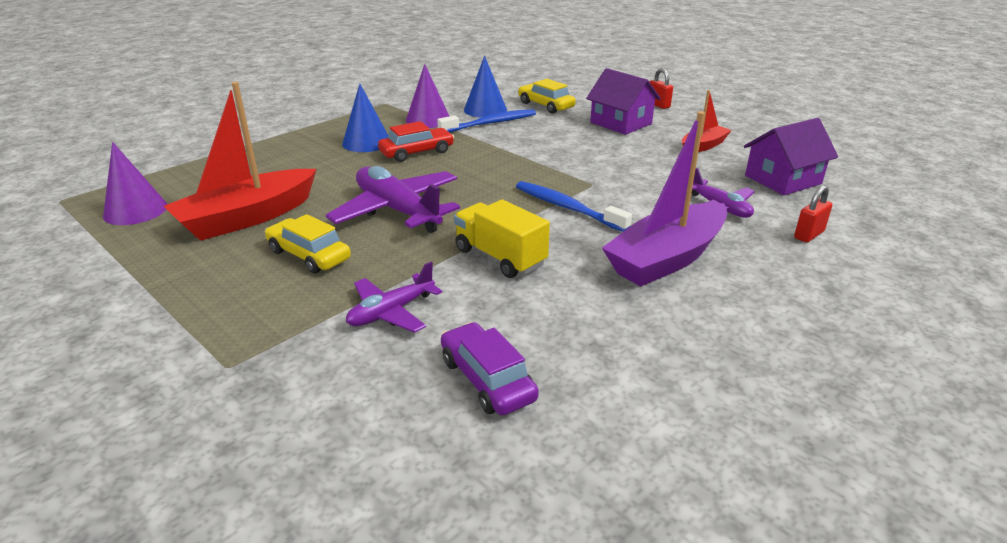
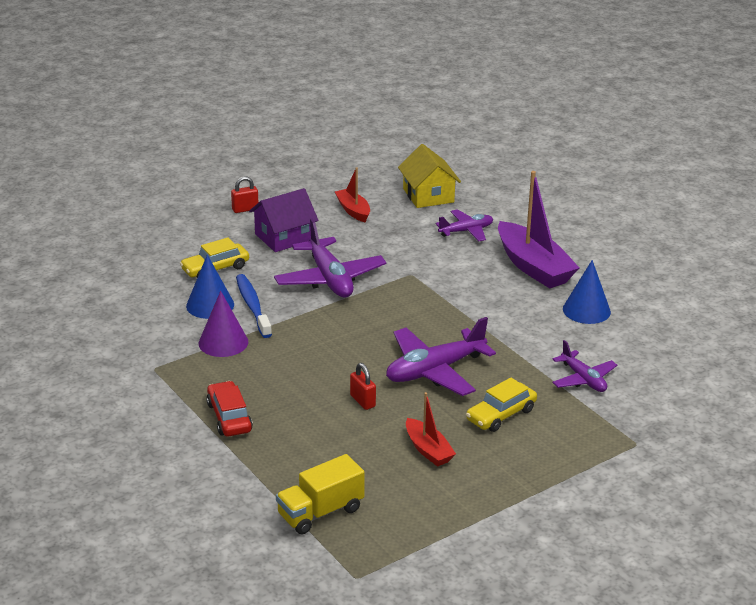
camera: 80 degrees left, 0 degrees up
(135, 210) = (395, 520): purple cone -> none
(248, 218) = (428, 450): red boat -> red boat, size x0.54
(366, 142) = (273, 383): blue cone -> blue cone (586, 310)
(417, 152) = (312, 354): red car -> red car (229, 417)
(487, 379) = (654, 349): purple car -> none
(500, 257) = (520, 330): yellow truck -> yellow truck (320, 512)
(556, 147) = (329, 279): none -> purple plane
(567, 208) = (450, 292): blue toothbrush -> none
(782, 180) = (428, 195): purple house -> yellow house
(809, 235) = (512, 210): red padlock -> red padlock (362, 401)

